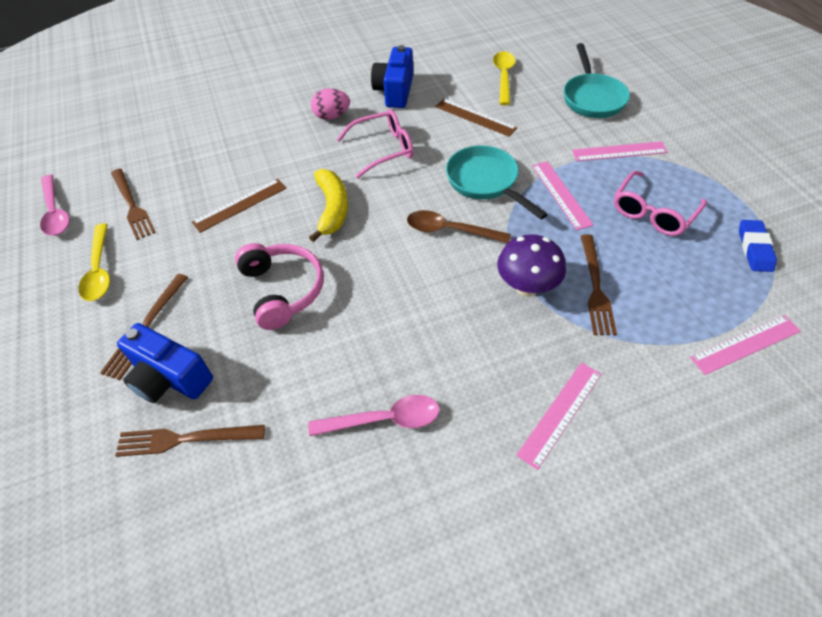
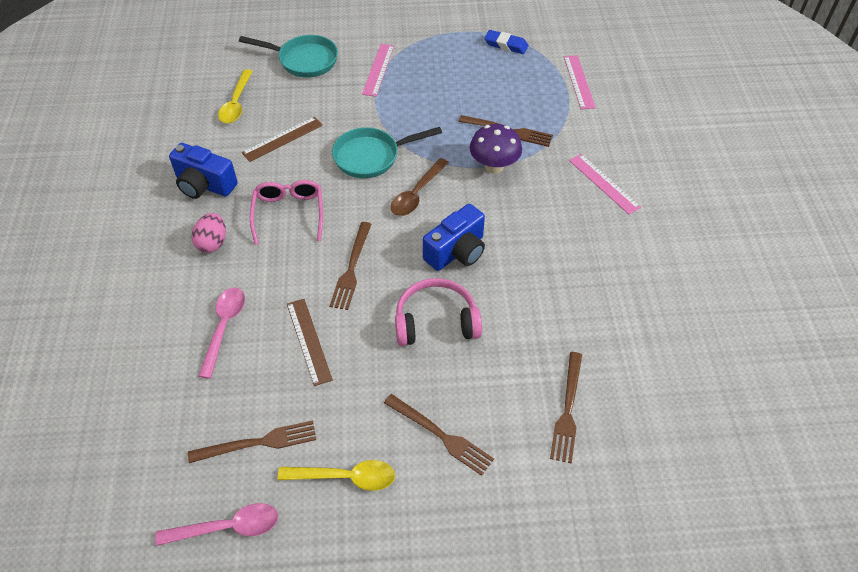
camera: 75 degrees left, 0 degrees up
(170, 378) = (504, 418): blue camera -> blue camera (456, 251)
(332, 209) = (351, 268): yellow banana -> brown fork
(384, 419) = (584, 278): pink spoon -> pink spoon (224, 327)
(503, 77) = (236, 103): yellow spoon -> yellow spoon turned 105 degrees counterclockwise
(561, 194) = (409, 118): pink ruler -> none
(653, 212) = (451, 77): pink glasses -> none

